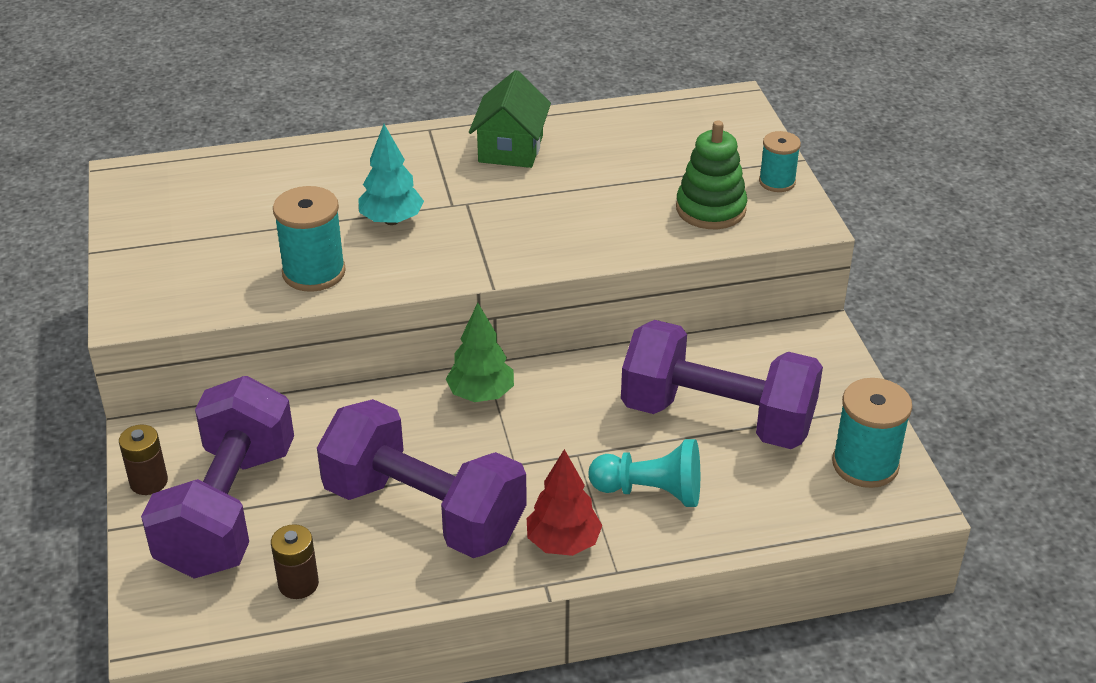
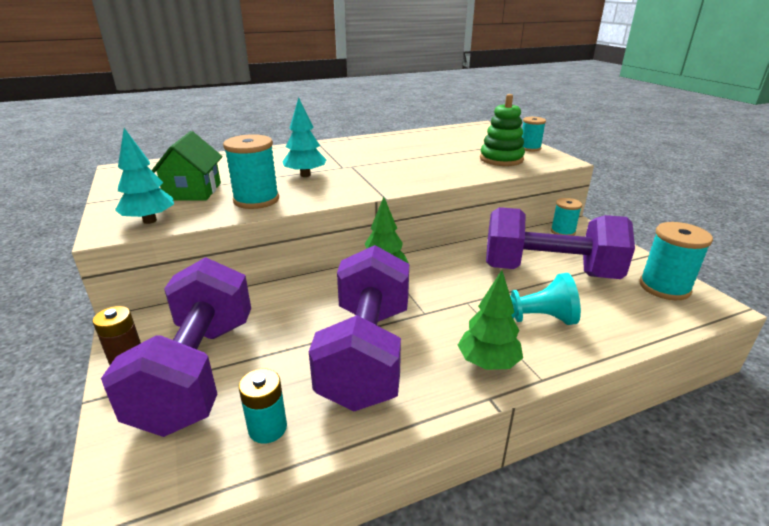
camera: 10 degrees left, 10 degrees down
(175, 300) = (150, 221): none -> turquoise tree
(298, 584) = (267, 428): brown battery -> turquoise battery
(424, 512) = (366, 353): purple dumbbell -> purple dumbbell turned 75 degrees clockwise
(510, 149) = (369, 146): green house -> green house (193, 191)
(563, 543) = (488, 363): red tree -> green tree
(786, 342) = (562, 232): none -> turquoise spool

